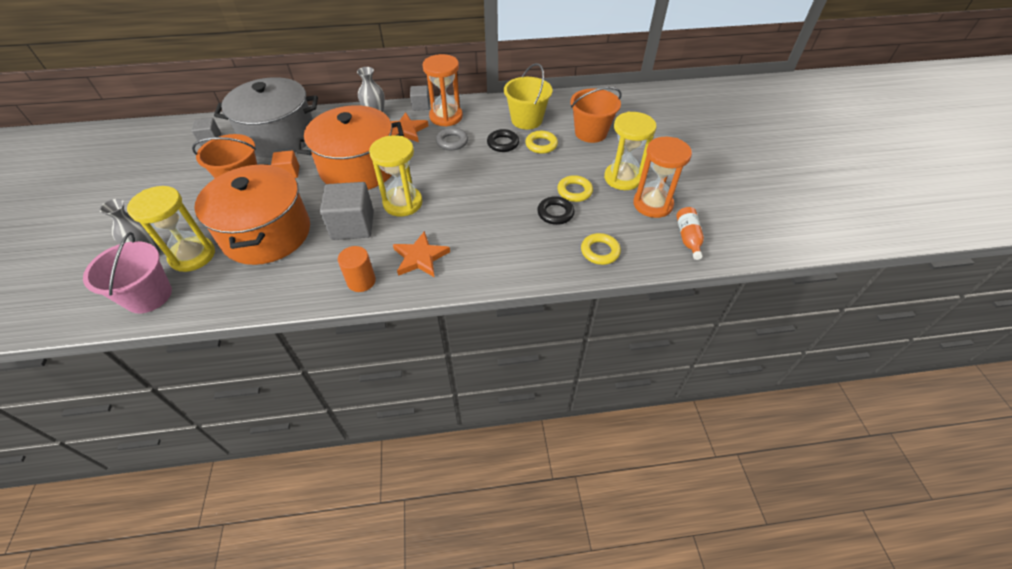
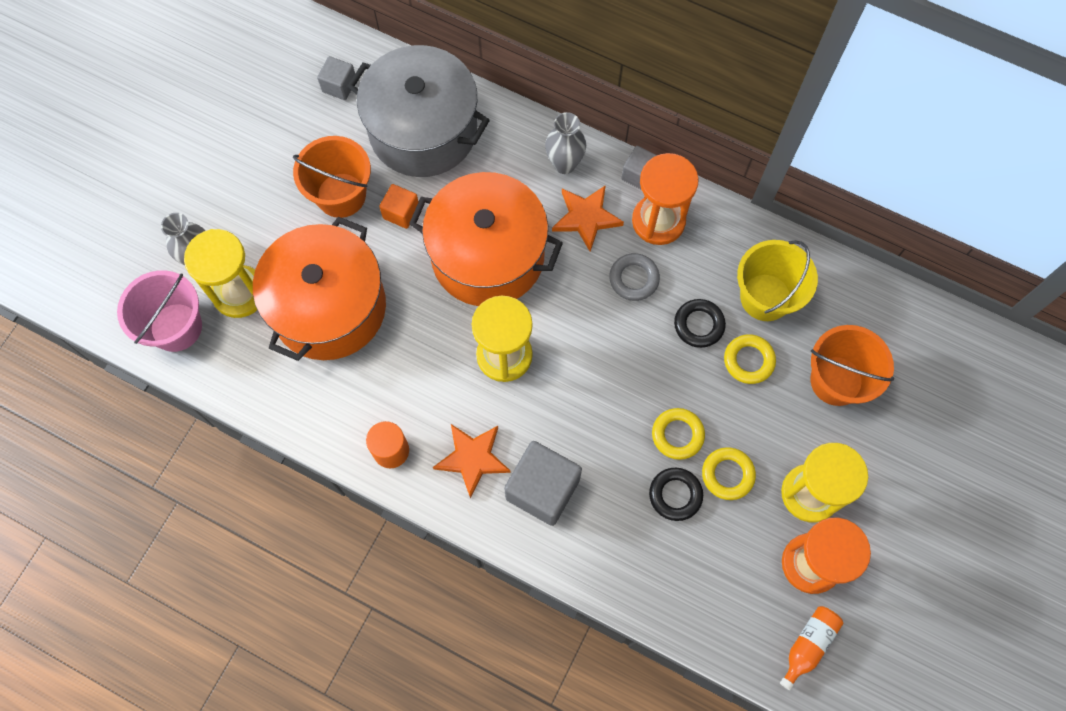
camera: 35 degrees right, 20 degrees up
(353, 225) = (427, 356): grey cube -> grey cube (542, 489)
(600, 251) = (682, 590): yellow ring -> yellow ring (677, 435)

